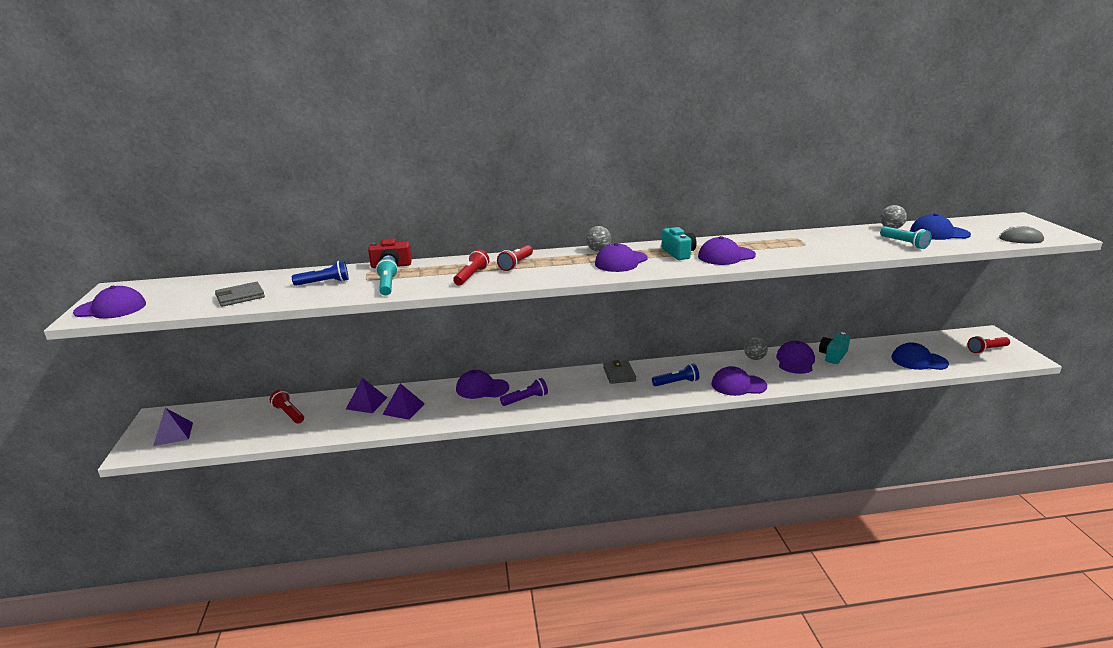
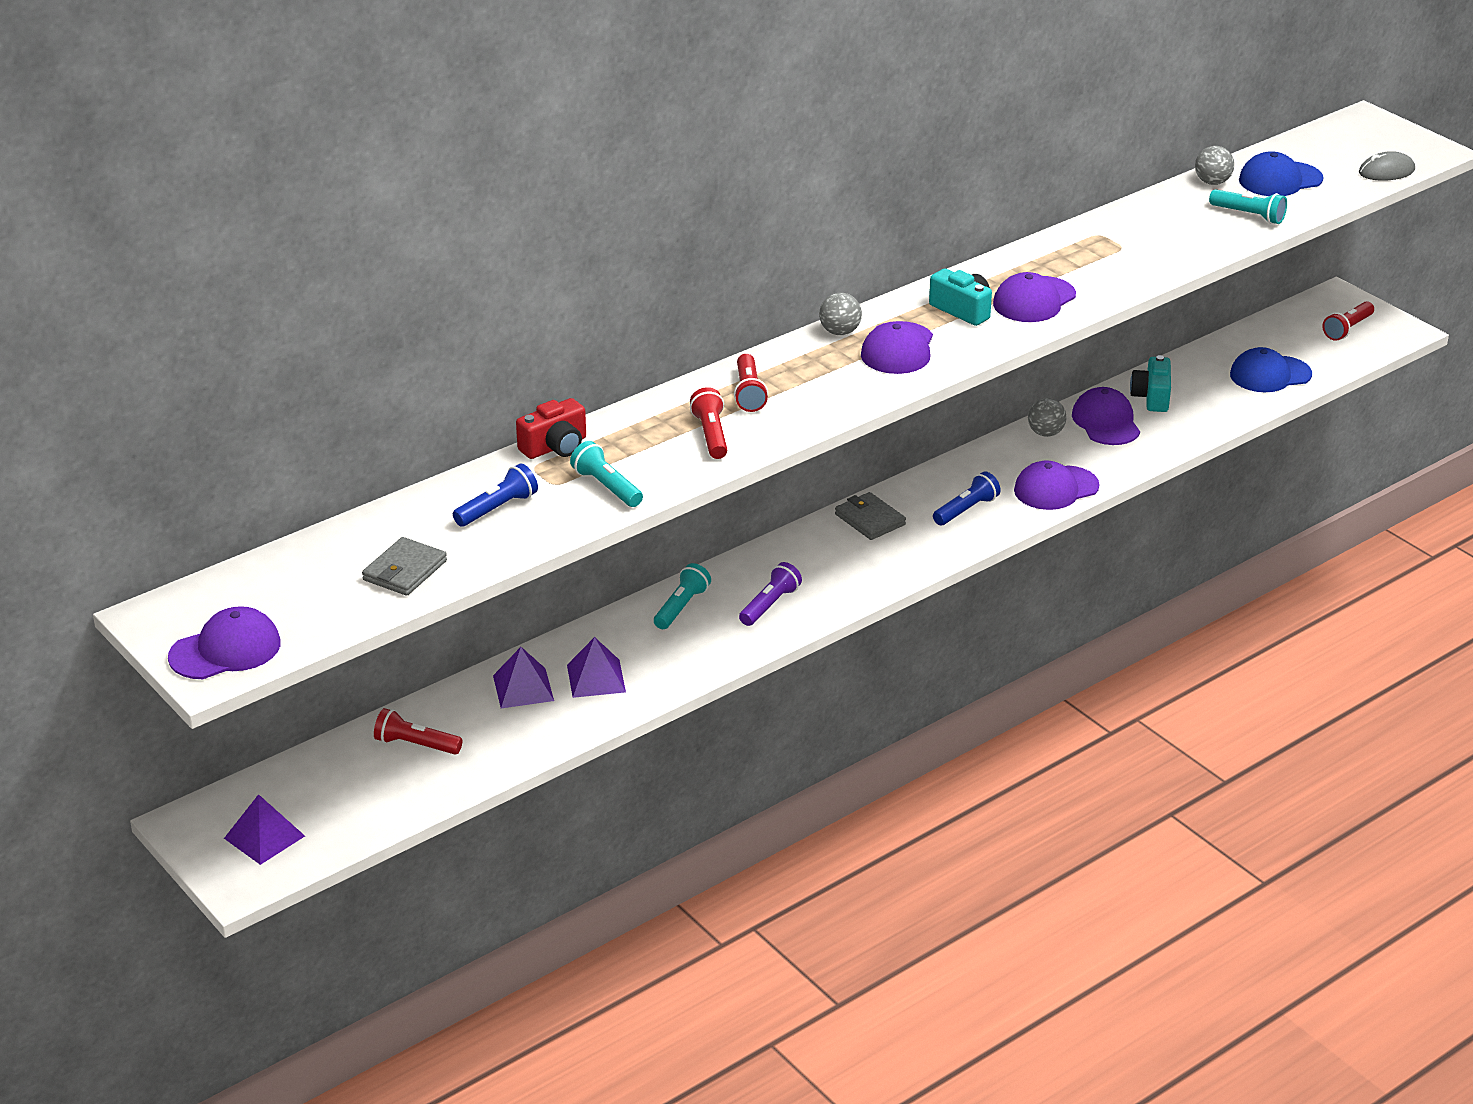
camera: 30 degrees left, 10 degrees up
(482, 388) = (681, 607): purple cap -> turquoise flashlight

